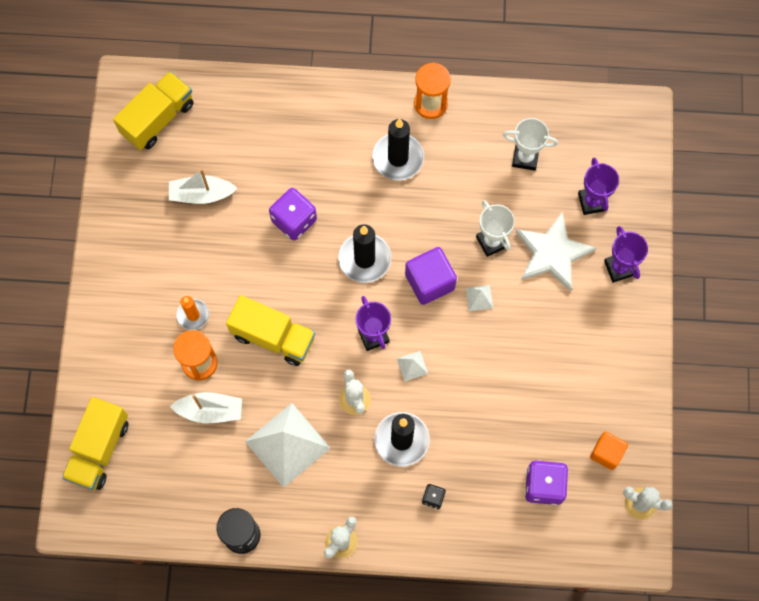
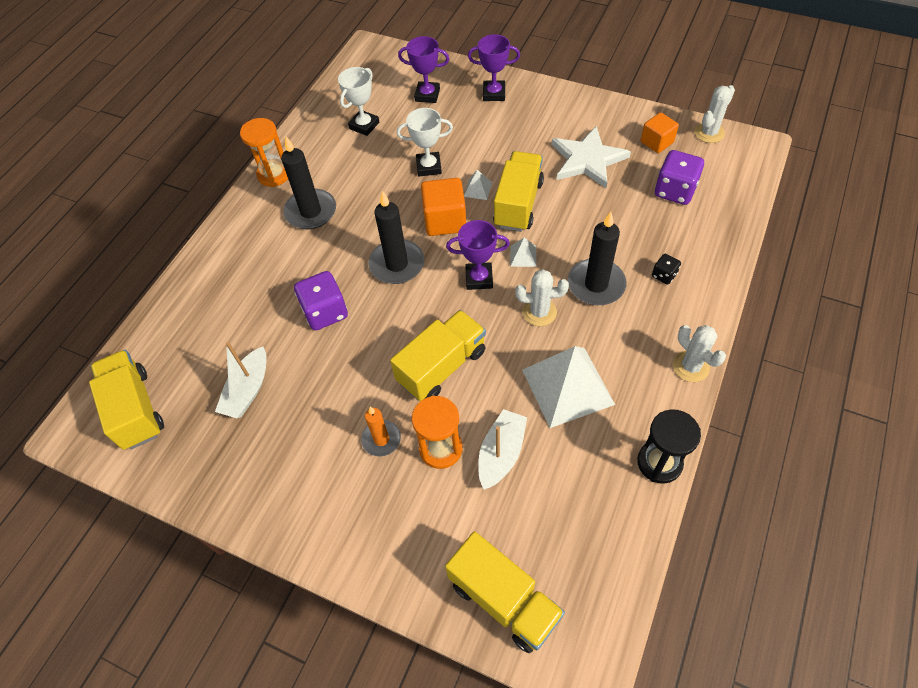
camera: 65 degrees left, 15 degrees down
(430, 281) = (445, 220): purple cube -> orange cube
(473, 342) = (518, 204): none -> yellow truck
(552, 253) = (460, 130): white star -> white star (587, 160)

